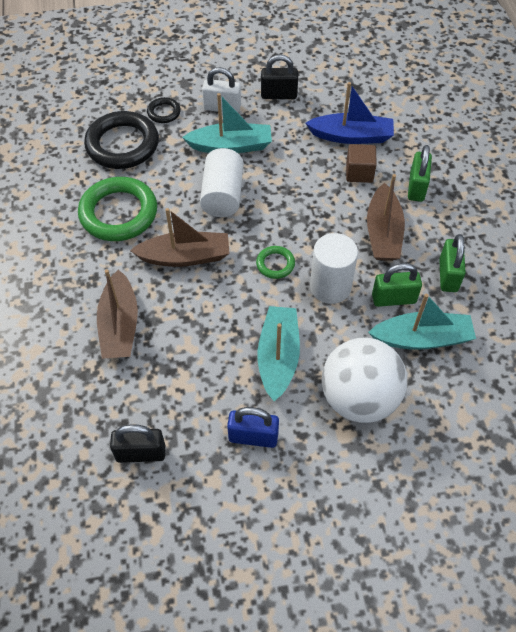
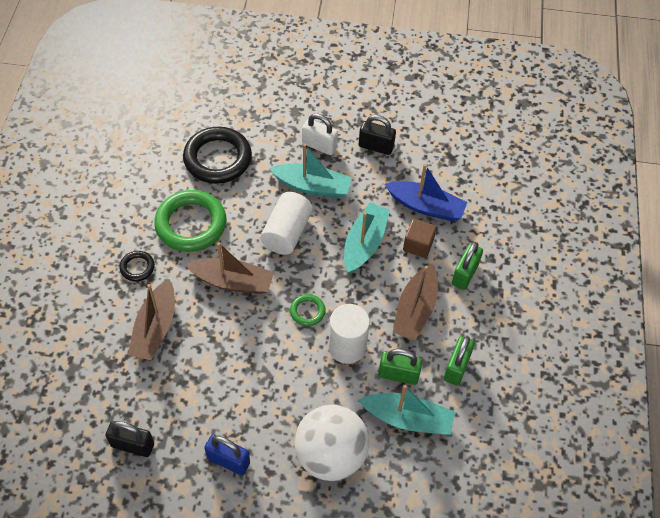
camera: 15 degrees right, 0 degrees up
(164, 112) = (265, 136): black ring -> black ring (137, 267)
(278, 357) = (276, 397): turquoise boat -> turquoise boat (364, 243)

